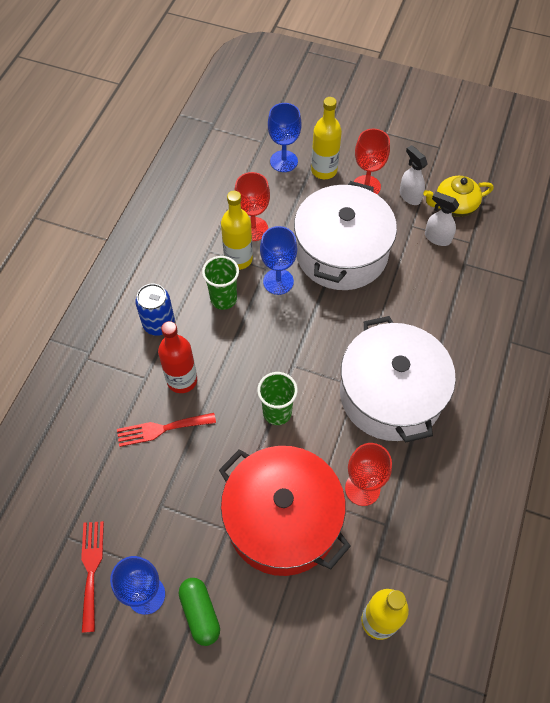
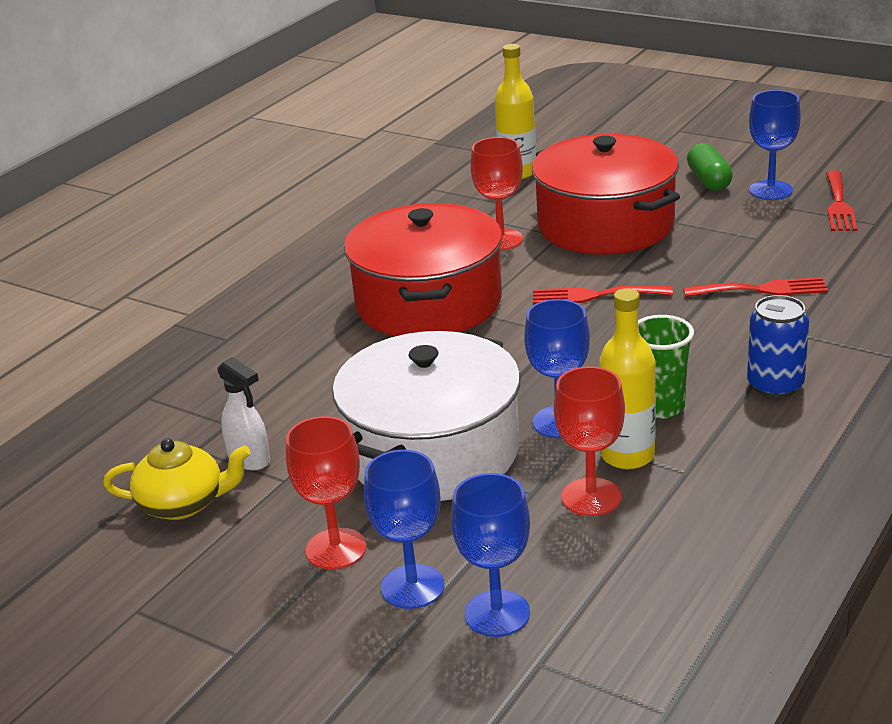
camera: 165 degrees left, 30 degrees down
(182, 380) = (733, 328): red bottle -> none
(277, 412) = (594, 295): green cup -> red fork
(324, 170) = (412, 587): yellow bottle -> blue goblet
(391, 394) = (428, 302): white pot -> red pot
(409, 196) = (258, 525): white spray bottle -> none

